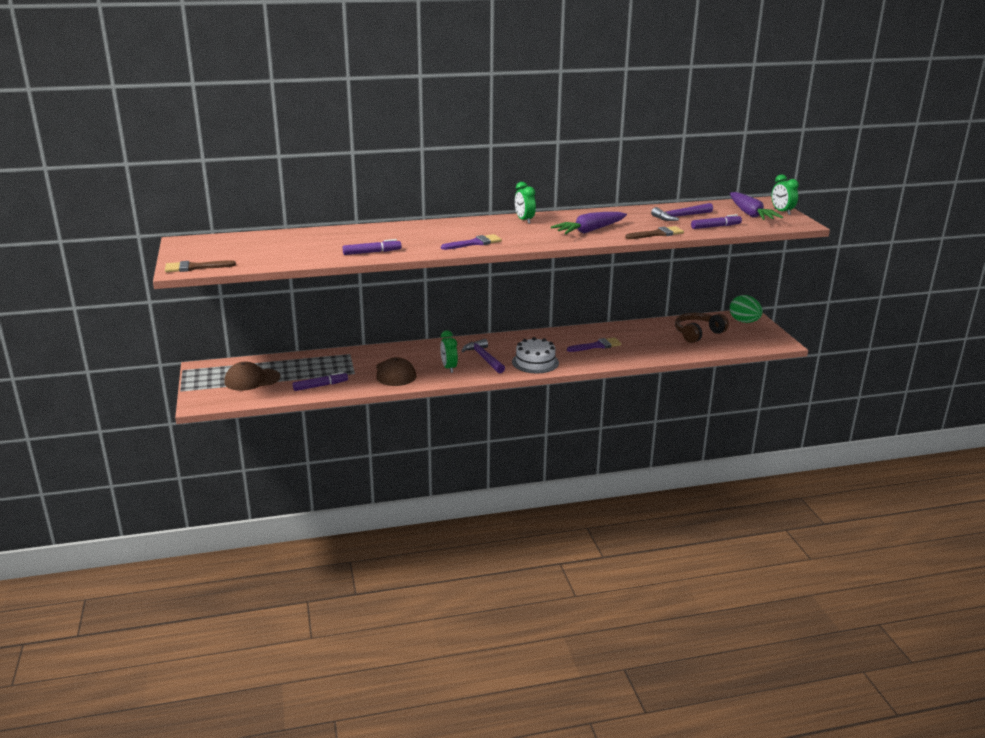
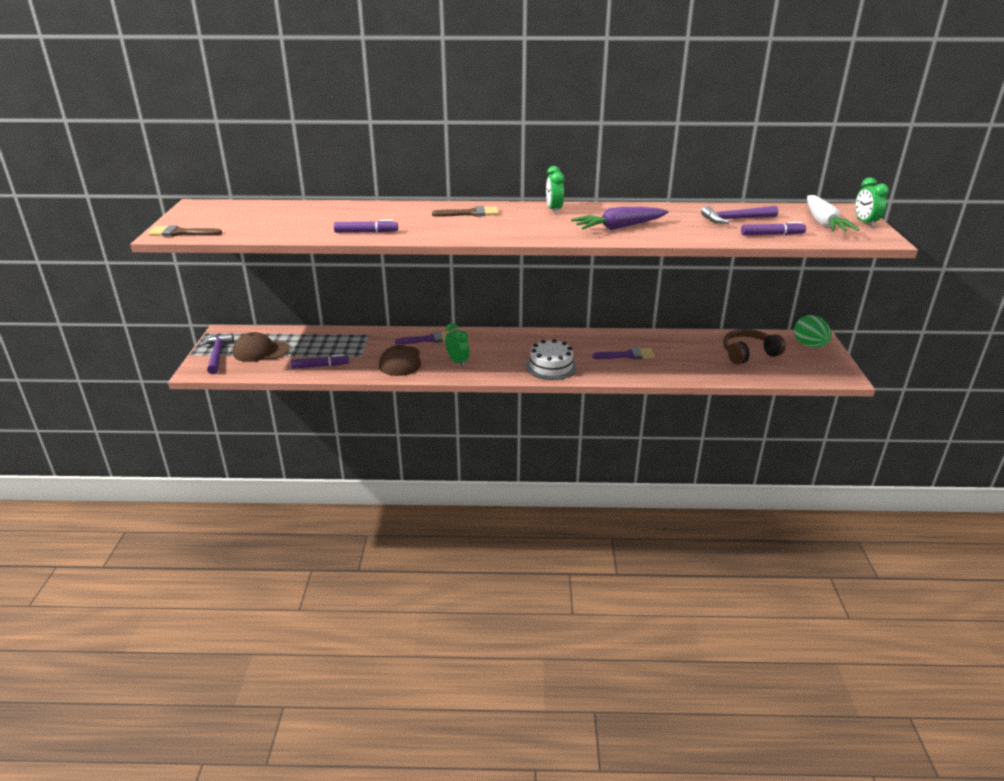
camera: 15 degrees right, 5 degrees up
(449, 368) = (458, 362): green clock -> green clock turned 150 degrees clockwise
(474, 243) = (481, 231): purple brush -> purple brush (429, 339)
(484, 358) = (499, 355): purple hammer -> purple hammer (217, 355)
(657, 234) = (695, 238): brown brush -> brown brush (470, 213)
(750, 214) = (823, 223): purple carrot -> white carrot

